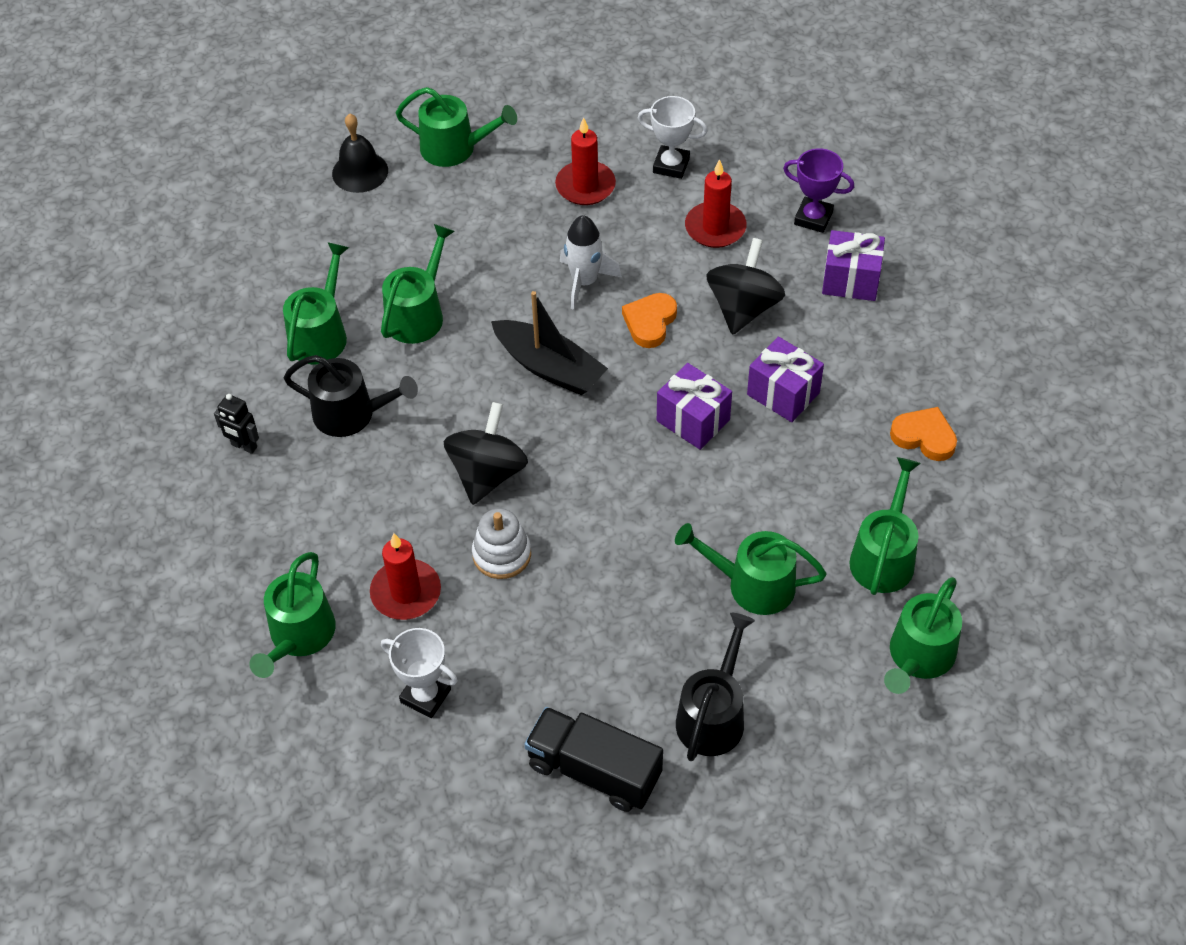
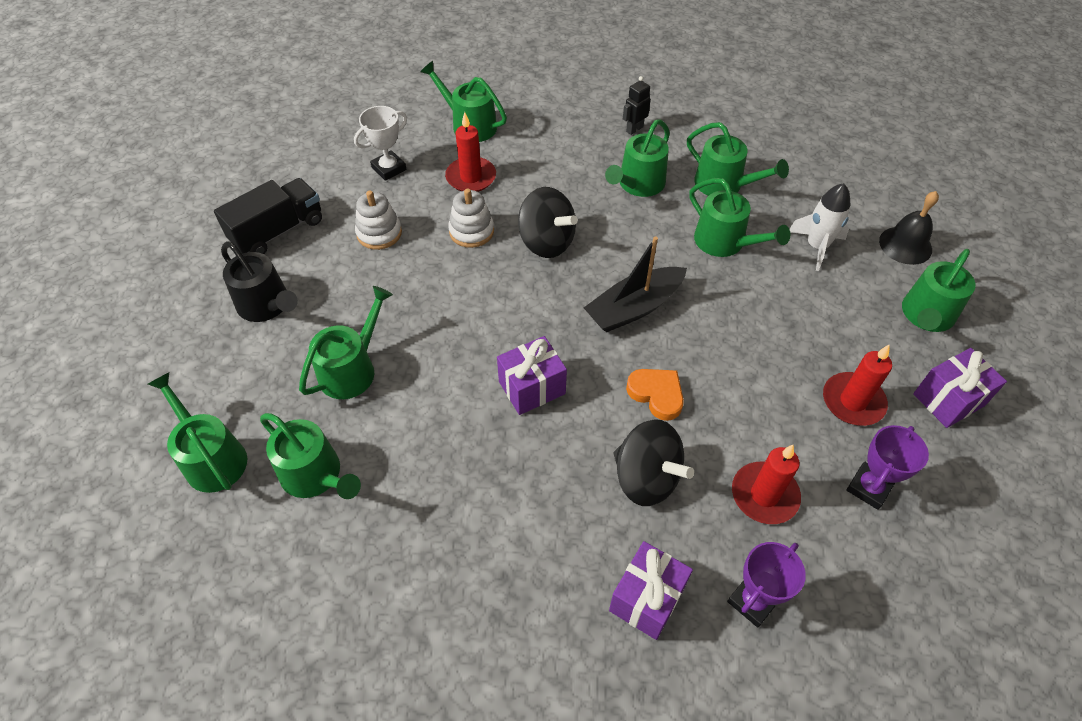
camera: 110 degrees right, 0 degrees up
(351, 414) = (638, 184): black watering can -> green watering can
(547, 651) = (379, 233): none -> white stacking toy
(584, 282) = (724, 361): white rocket -> white rocket (816, 246)
(671, 165) = (869, 488): white trophy -> purple trophy
(783, 394) = (527, 469): purple gift -> purple gift (948, 400)
(924, 437) = (416, 573): orange heart -> none

